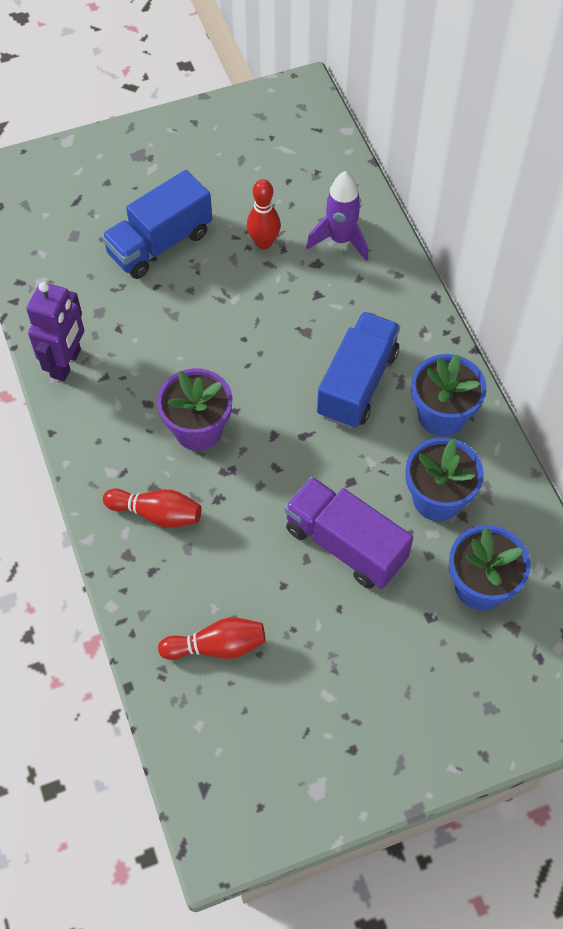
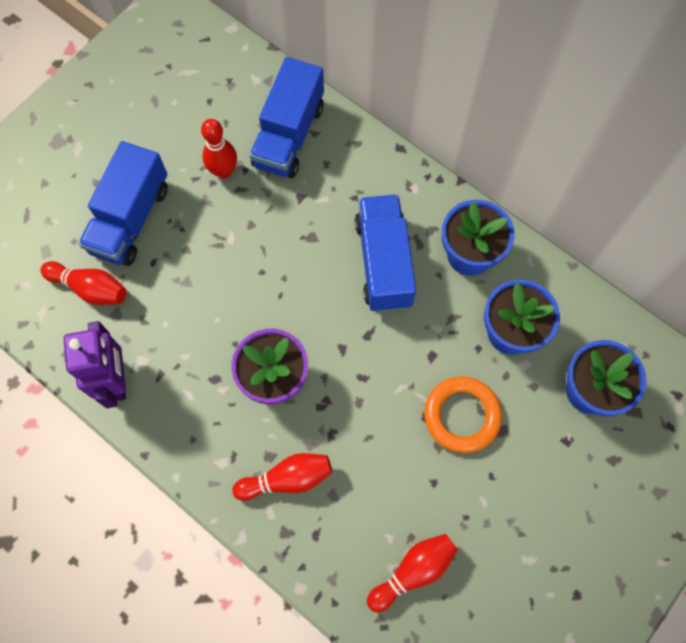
camera: 30 degrees left, 10 degrees up
(91, 282) = (90, 288): none -> red bowling pin
(340, 240) = (289, 135): purple rocket -> blue truck
(345, 544) = (461, 415): purple truck -> orange ring

